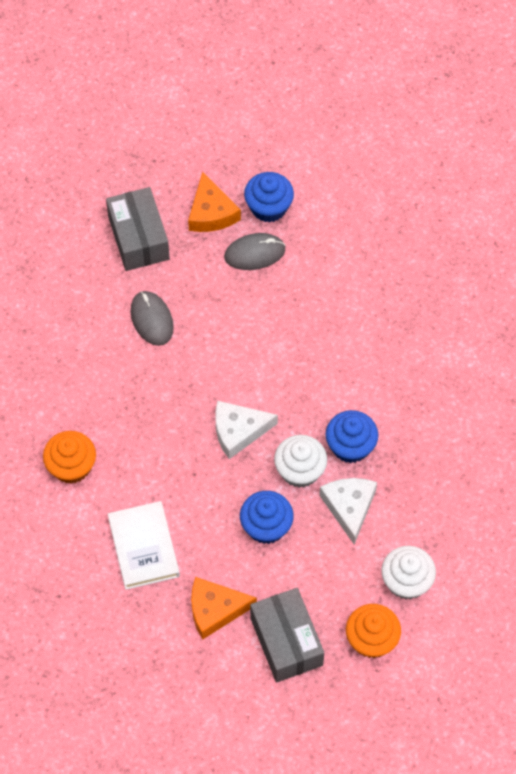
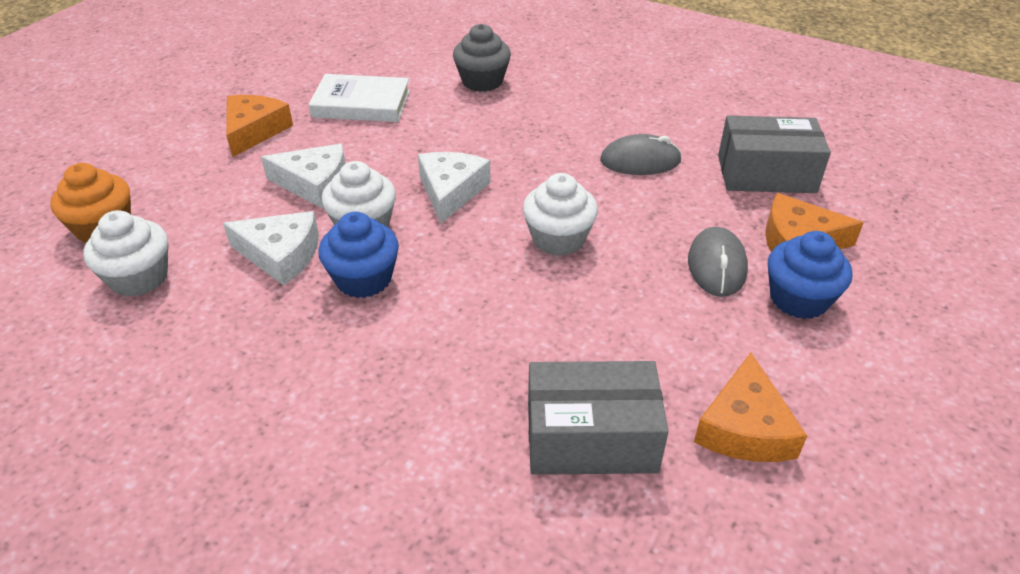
camera: 110 degrees right, 20 degrees down
(71, 466) = (482, 81): orange cupcake -> grey cupcake
(264, 347) = (558, 239): none -> white cupcake
(266, 526) = (314, 184): blue cupcake -> white cheese
(286, 641) = (172, 167): grey box -> grey box (591, 437)
(380, 223) = (744, 427): none -> orange cheese

